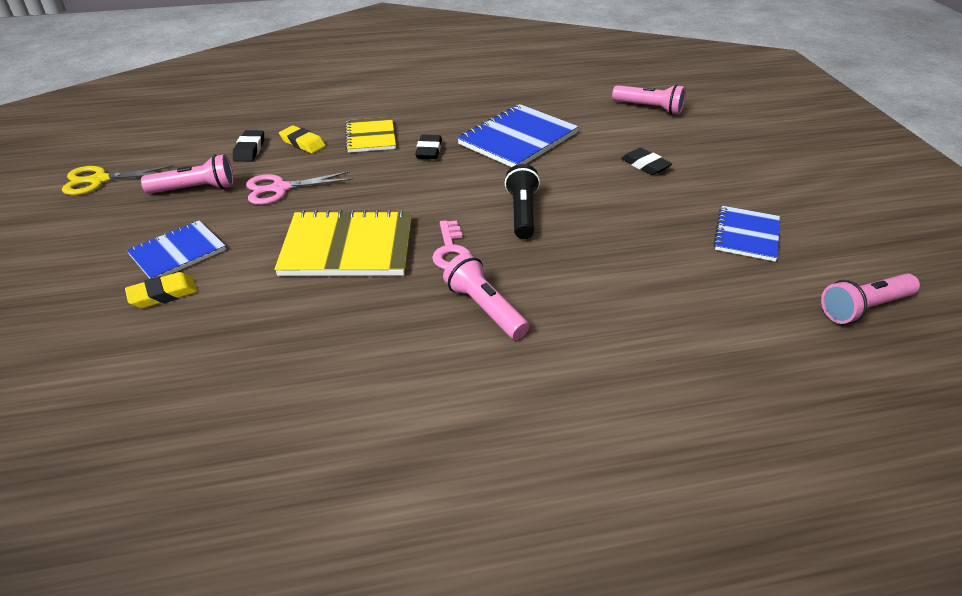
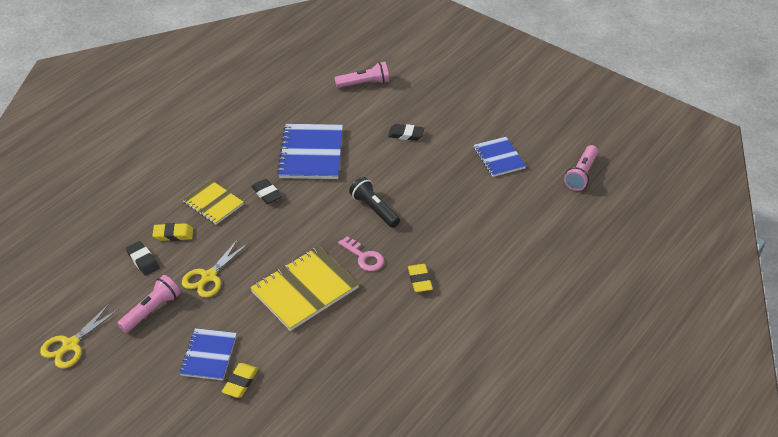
camera: 40 degrees left, 5 degrees up
(280, 189) = (209, 277): pink scissors -> yellow scissors
(485, 308) = (420, 280): pink flashlight -> yellow eraser

